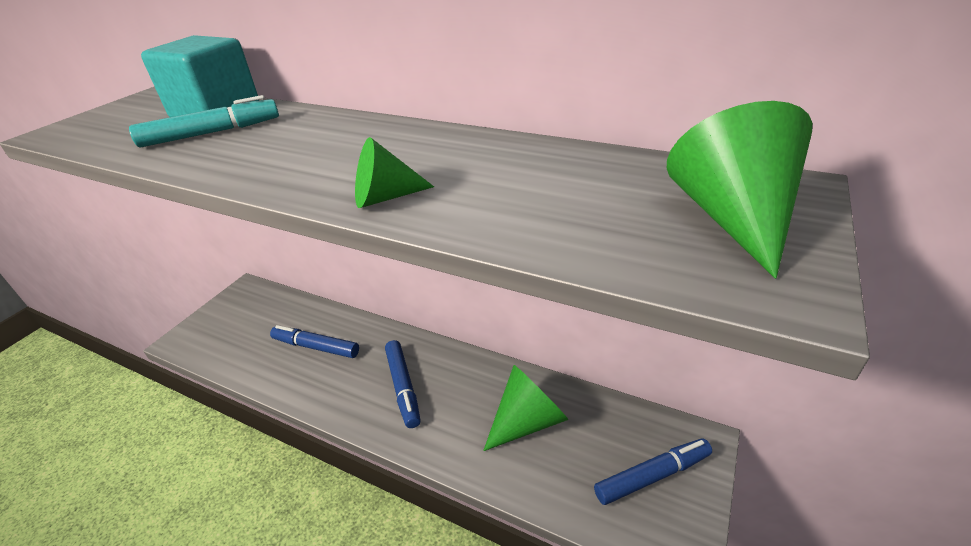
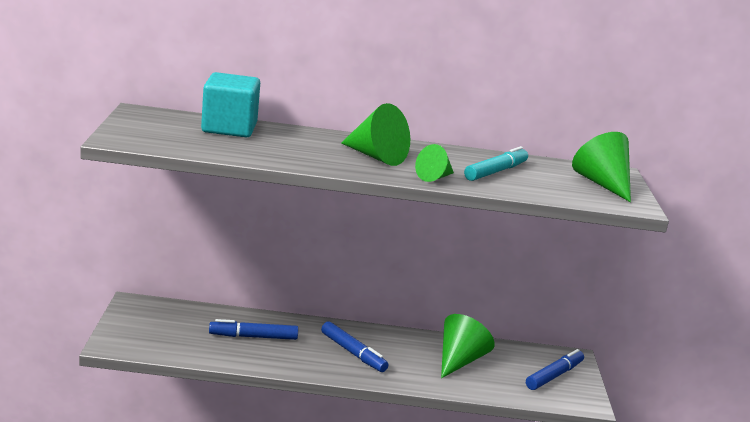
camera: 30 degrees left, 15 degrees down
(212, 133) = (257, 143): turquoise marker -> turquoise marker (496, 172)
(345, 154) = (376, 156): none -> green cone

